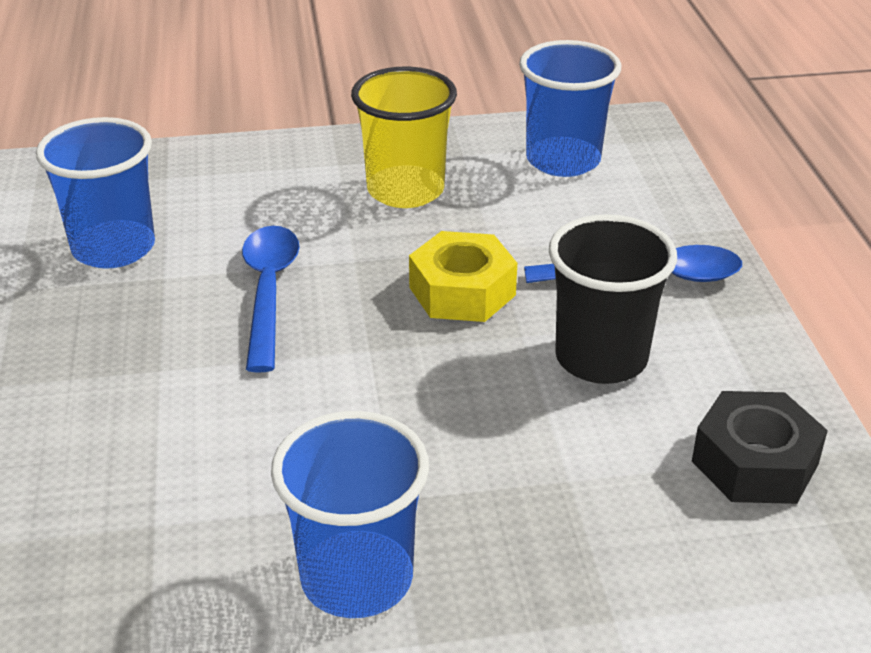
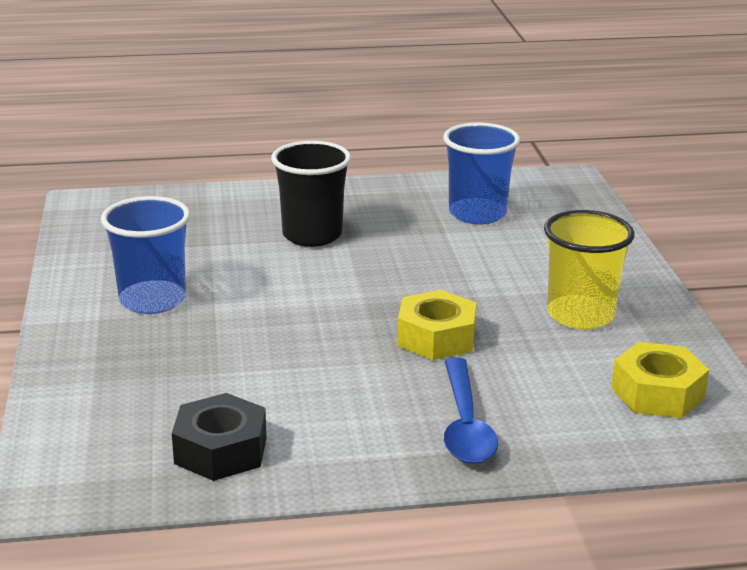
camera: 90 degrees right, 10 degrees down
(269, 292) = (430, 266): blue spoon -> none
(563, 160) = (657, 393): blue cup -> yellow nut
(601, 358) = (350, 393): black cup -> black cup (312, 235)

